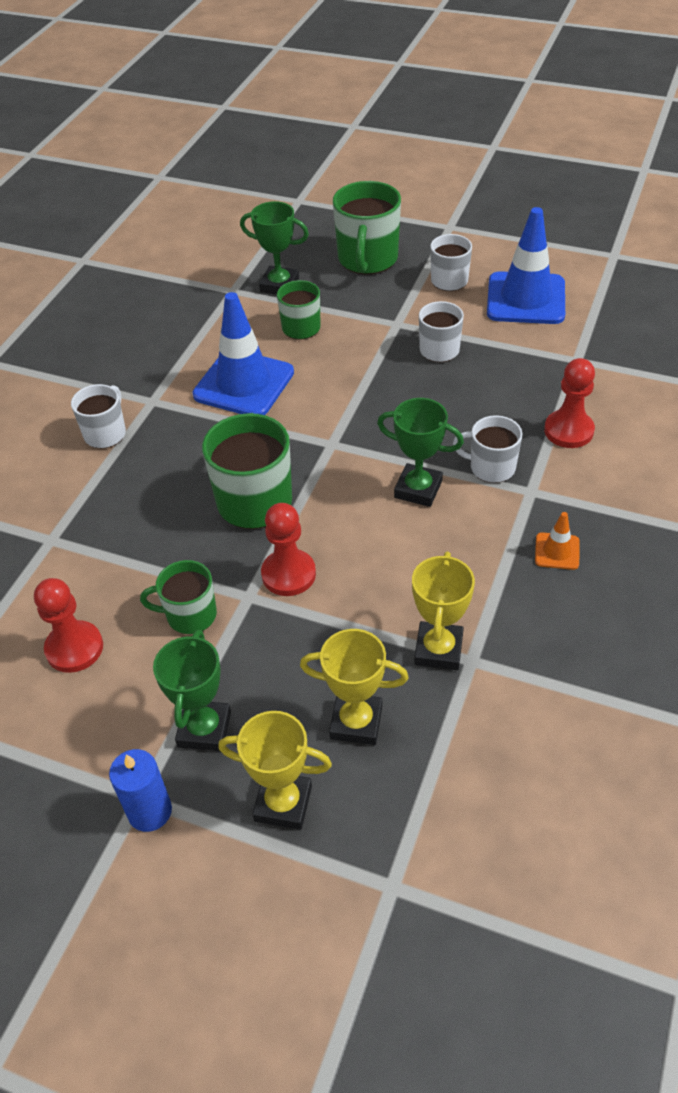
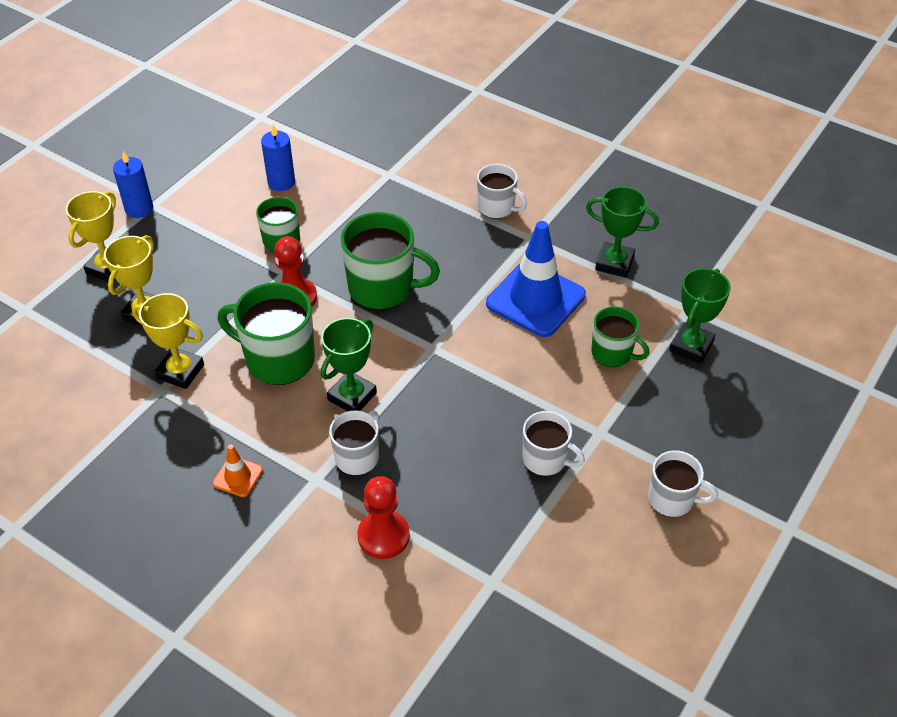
camera: 100 degrees right, 0 degrees up
(74, 648) = (281, 182): red pawn -> blue candle
(204, 729) = (183, 238): green trophy -> green trophy (614, 263)
(367, 259) = (728, 430): green mug -> green mug (278, 359)
(526, 299) = (618, 566): blue traffic cone -> none

